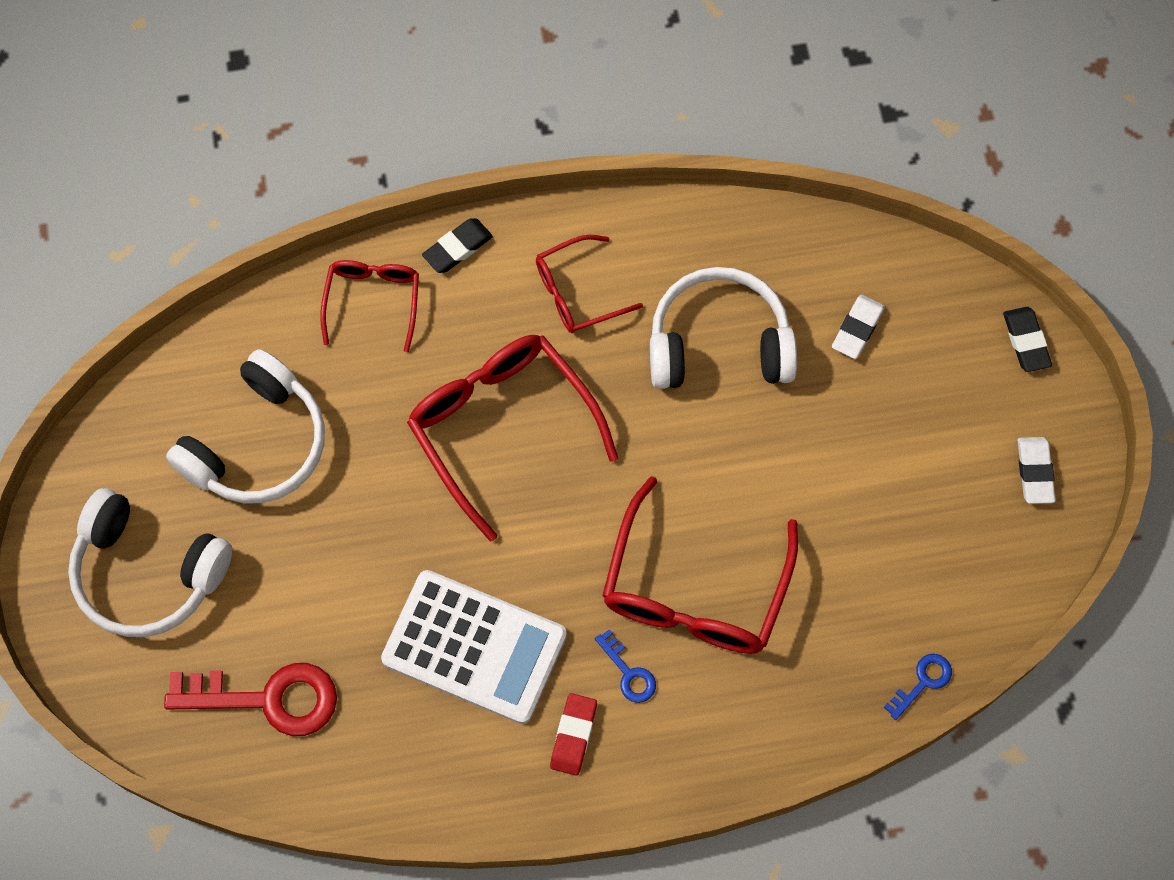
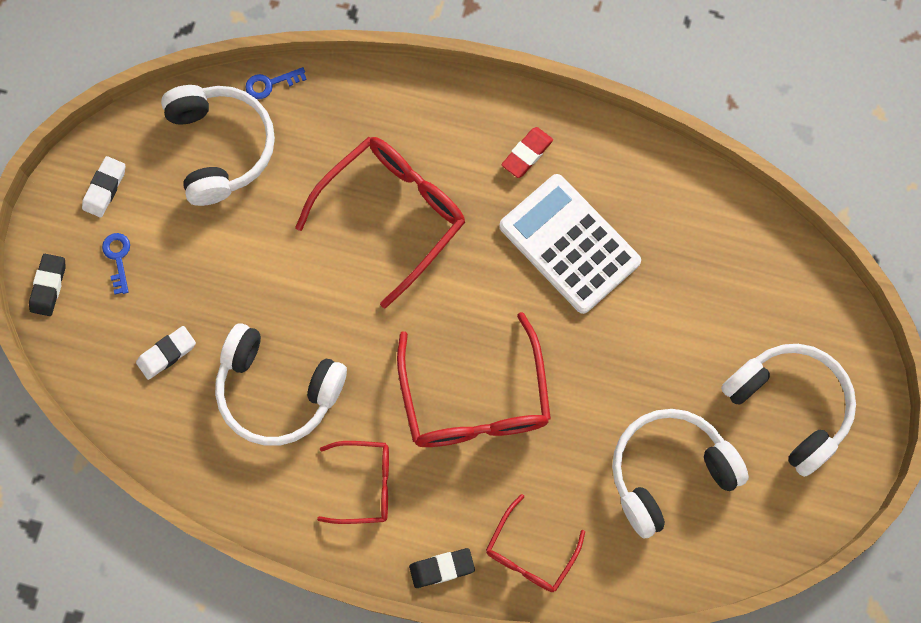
camera: 155 degrees left, 5 degrees up
(266, 698) = (733, 274): red key -> none
(628, 672) = (468, 179): blue key -> blue key (118, 258)
(934, 578) = (221, 147): none -> white headphones

